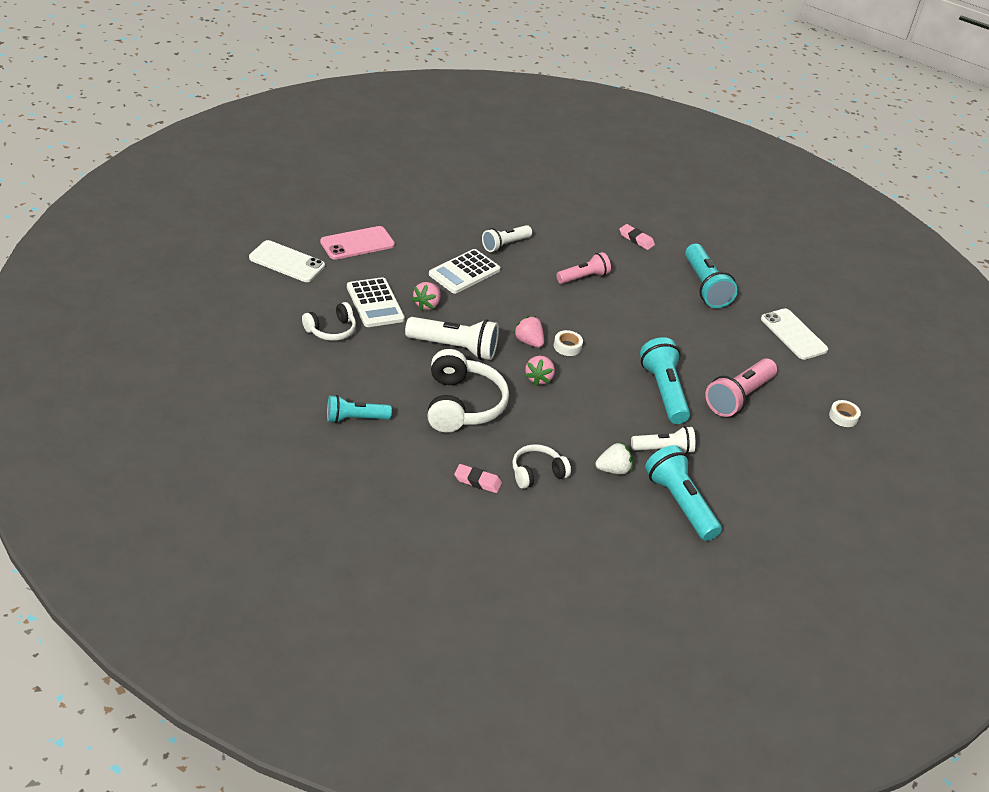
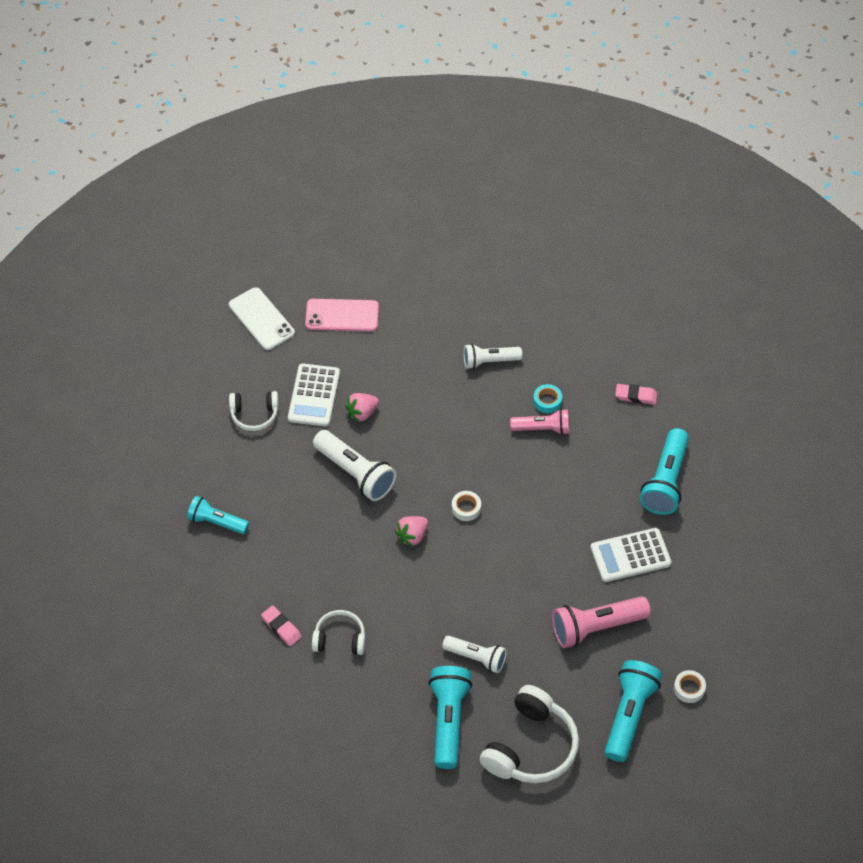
camera: 35 degrees right, 15 degrees up
(462, 405) = (320, 540): white headphones -> white headphones (531, 747)
(464, 272) = (424, 384): white calculator -> white calculator (630, 555)
(528, 342) = (431, 490): pink strawberry -> none
(572, 259) = (547, 401): none -> turquoise tape
(613, 470) = (412, 661): white strawberry -> none
(636, 239) = (636, 396): pink eraser -> pink eraser turned 60 degrees counterclockwise
(664, 391) = (524, 594): turquoise flashlight -> turquoise flashlight (629, 715)
(793, 334) = (716, 573): white phone -> none

